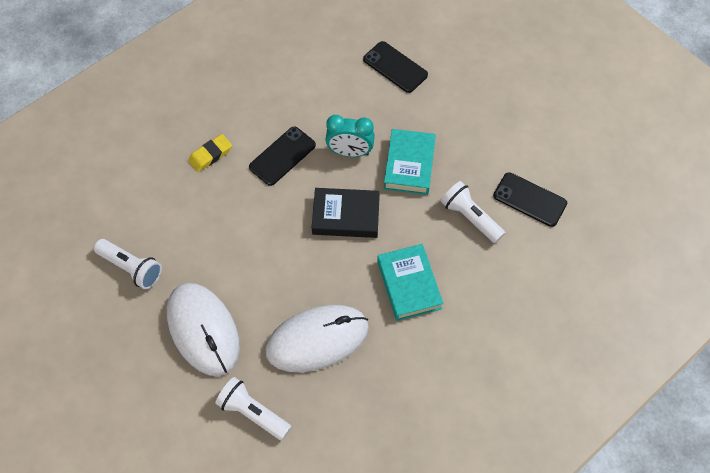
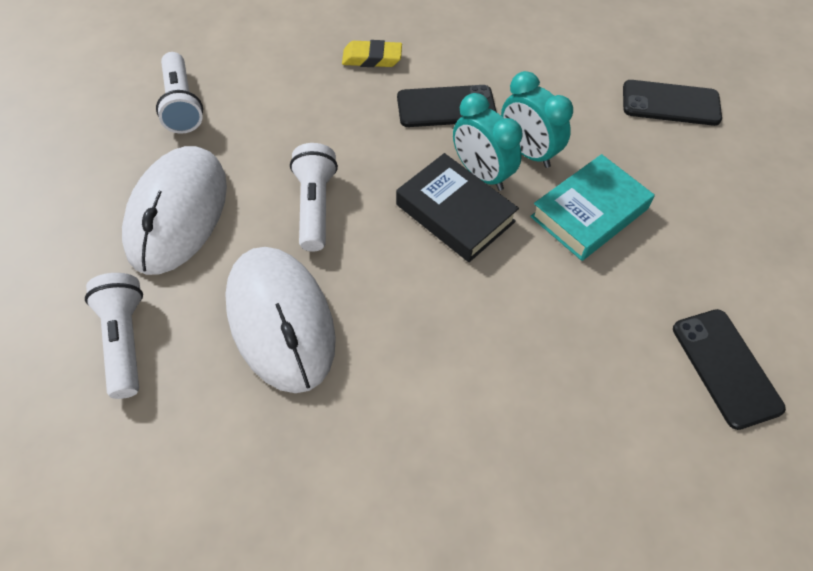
camera: 40 degrees right, 5 degrees down
(317, 339) = (280, 320): white mouse -> white mouse turned 45 degrees clockwise
(338, 183) = (481, 174): none -> turquoise clock
(395, 67) = (670, 103): black phone -> black phone turned 75 degrees counterclockwise
(409, 285) = (454, 346): turquoise book -> none
(470, 217) = (615, 328): white flashlight -> white flashlight (315, 206)

